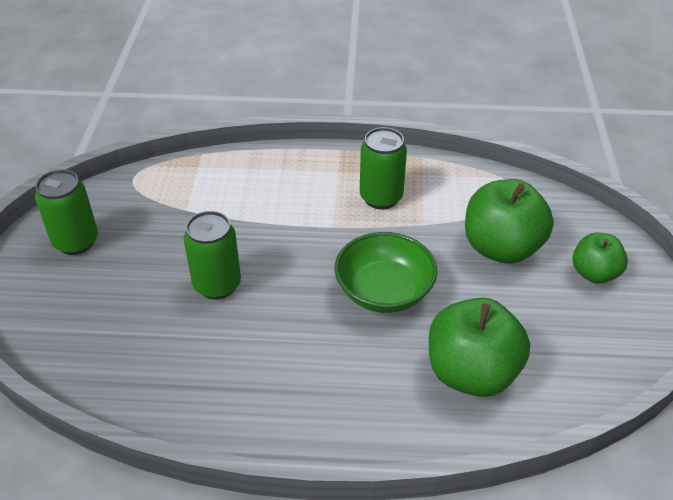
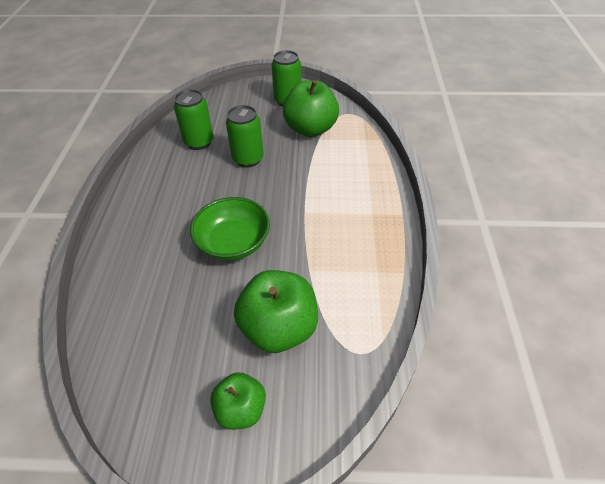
camera: 90 degrees right, 5 degrees up
(381, 198) = (341, 241): green can -> green can (199, 142)
(471, 373) = (146, 293): green apple -> green apple (310, 129)

